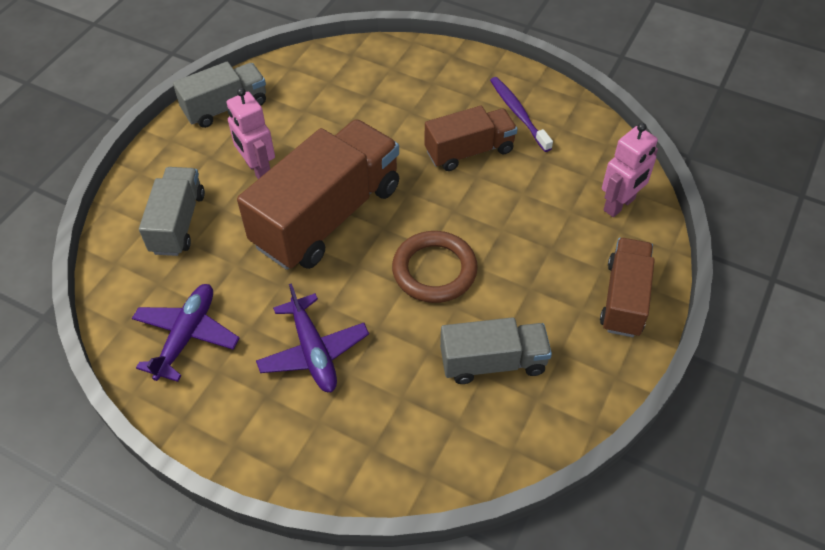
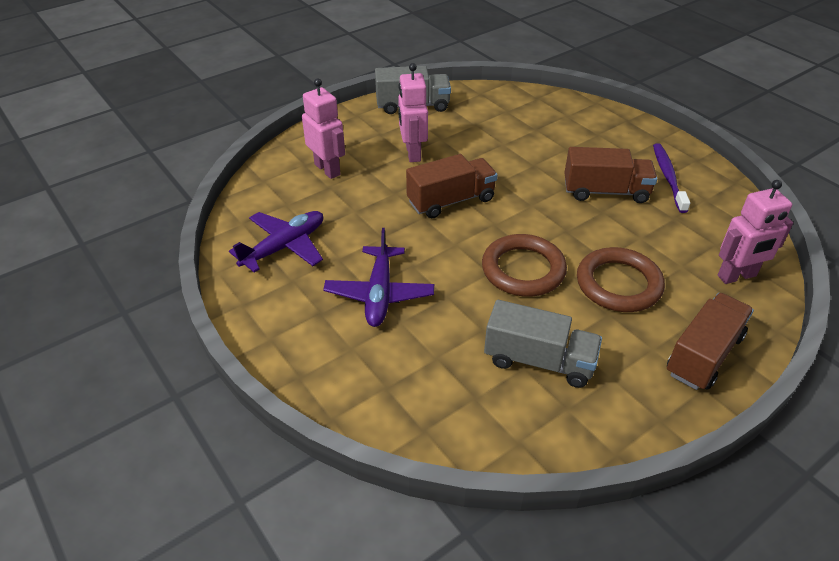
camera: 25 degrees right, 10 degrees down
(178, 223) = (327, 169): grey truck -> pink robot
(327, 216) = (451, 201): brown truck -> brown truck, size x0.56
(525, 253) = (618, 284): none -> brown ring

